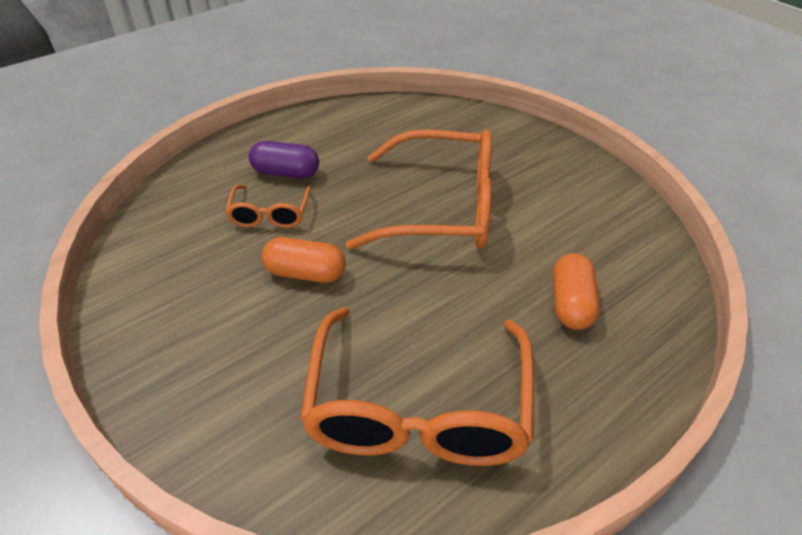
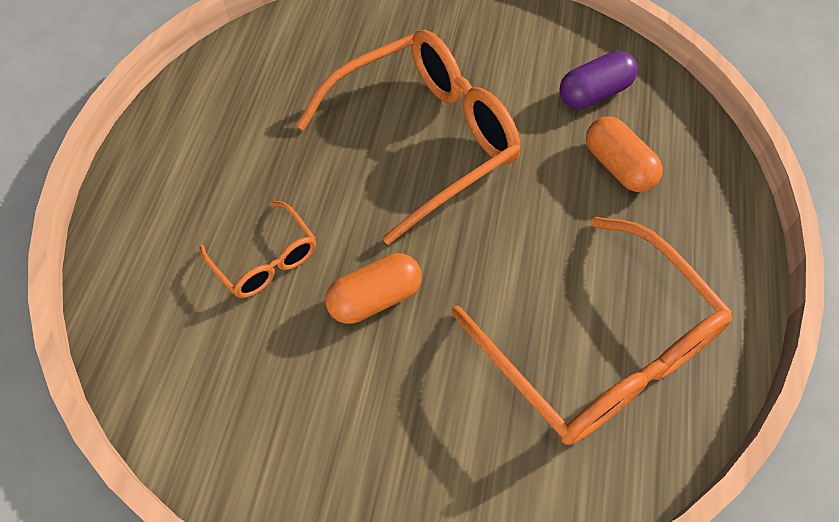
camera: 40 degrees left, 15 degrees up
(286, 173) = (225, 200): purple capsule -> purple capsule (594, 93)

